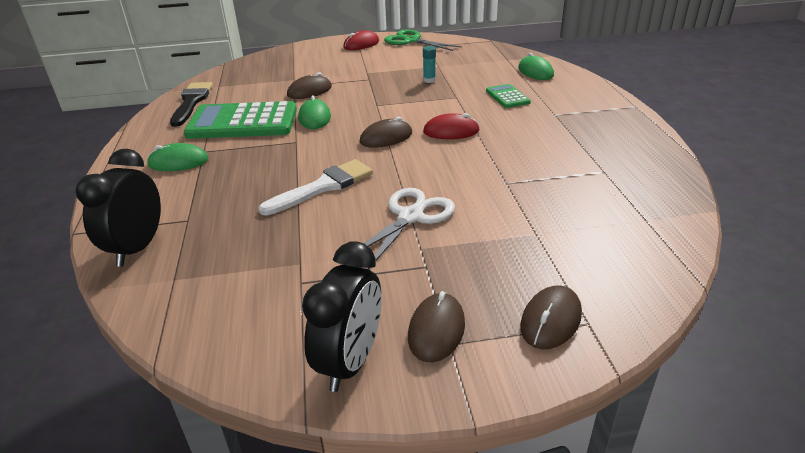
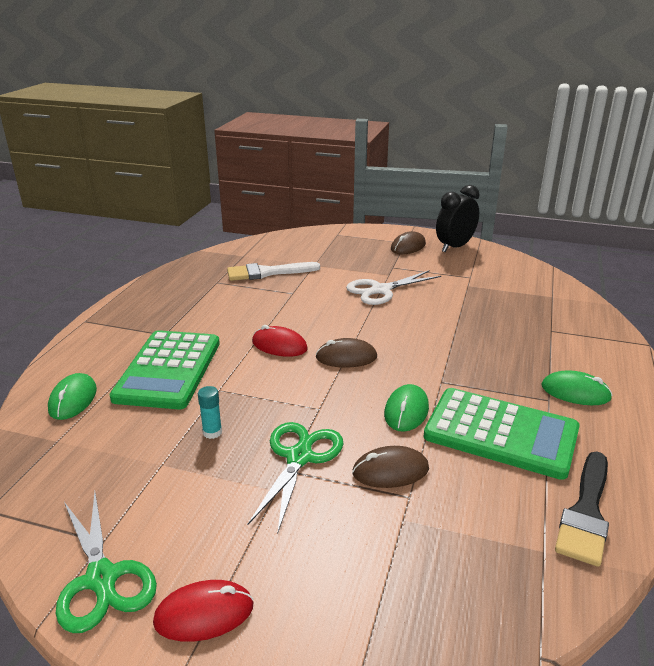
camera: 155 degrees left, 5 degrees down
(137, 248) = (586, 320): black clock -> none
(323, 187) = (432, 326): white brush -> white brush (267, 272)
(366, 84) = (299, 457): none -> green scissors
(507, 97) = (168, 370): green calculator -> green calculator, size x2.12
(550, 320) = (352, 238): brown mouse -> none

